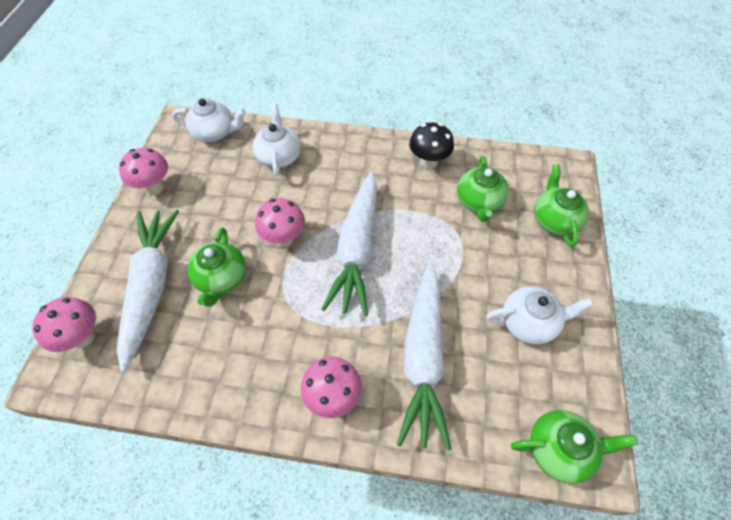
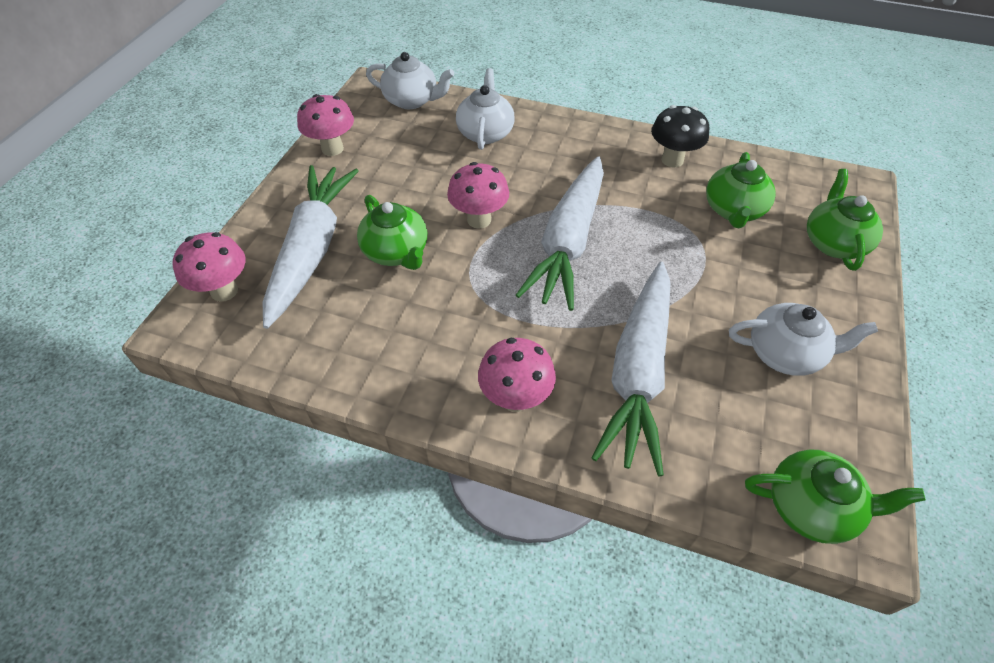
camera: 10 degrees right, 5 degrees down
(221, 278) = (396, 252): green teapot -> green teapot turned 45 degrees counterclockwise

